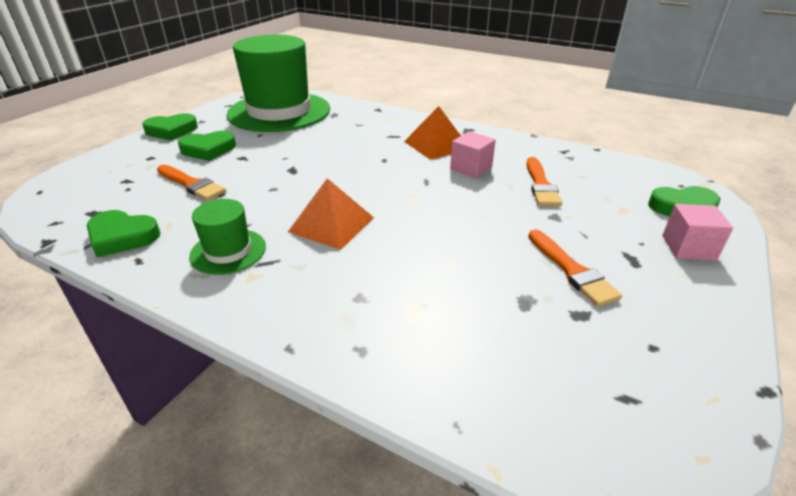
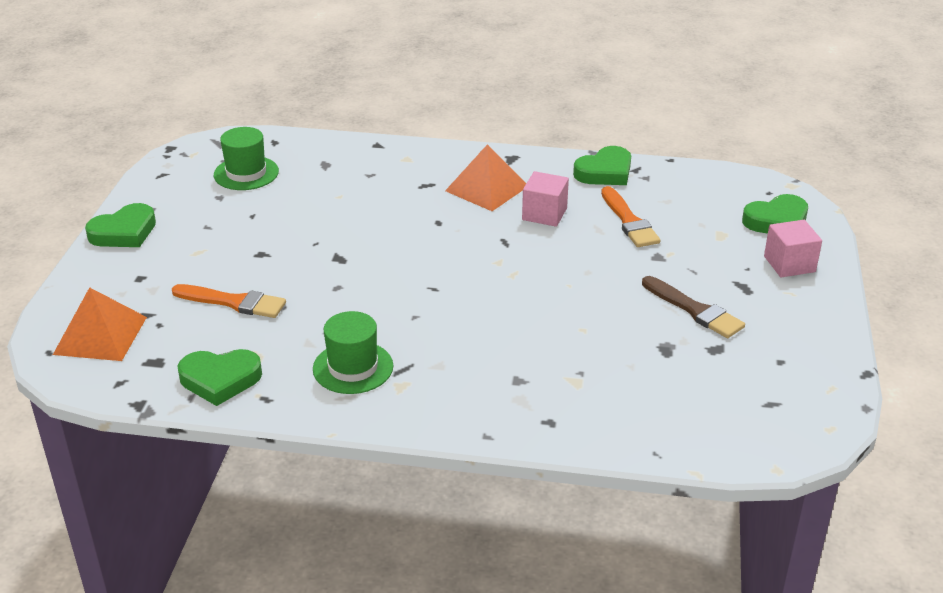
camera: 20 degrees left, 0 degrees up
(208, 149) = (206, 251): green heart -> green heart (605, 172)
(279, 112) = (246, 173): green hat -> green hat, size x0.45
(331, 224) = (437, 315): orange pyramid -> orange pyramid (100, 335)
(572, 270) = (695, 310): orange brush -> brown brush

